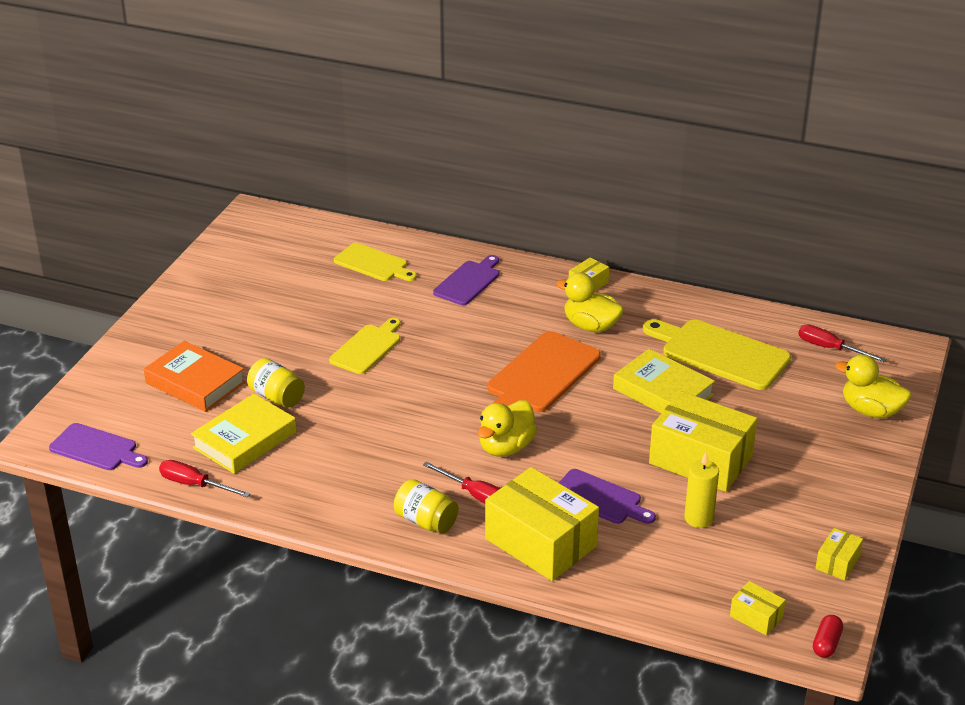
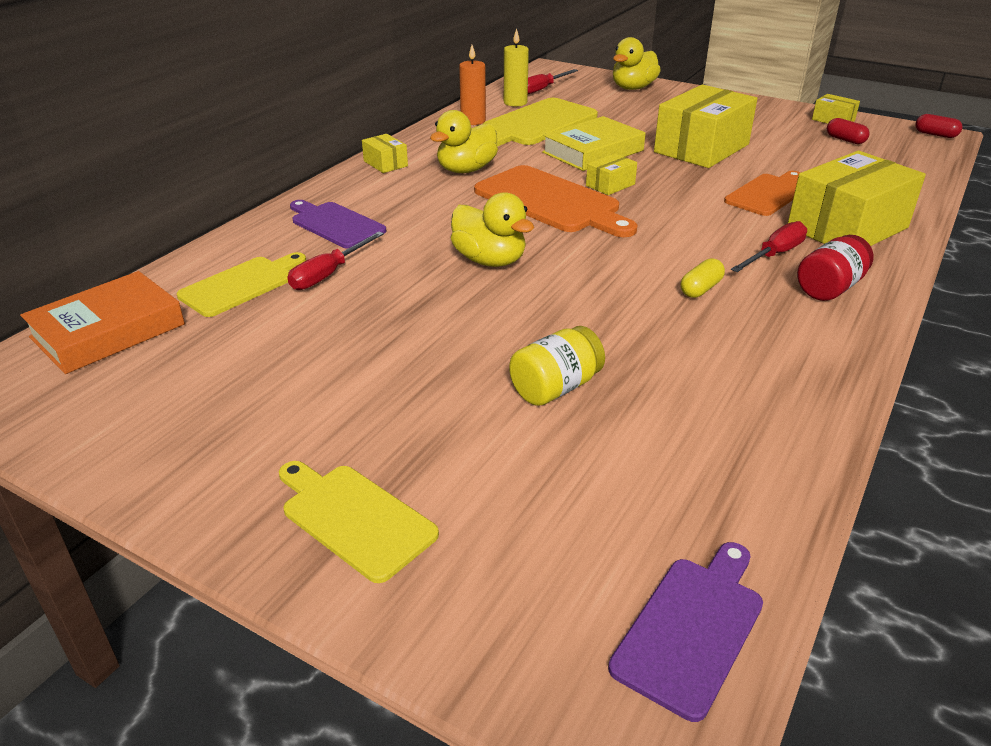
camera: 80 degrees left, 0 degrees up
(194, 485) = (789, 485): red screwdriver -> red screwdriver (328, 274)
(195, 383) = (494, 477): orange book -> orange book (108, 331)
(245, 440) = (666, 425): yellow book -> none
(367, 348) = (453, 303): yellow cutting board -> yellow cutting board (354, 518)
(410, 455) = (700, 289): none -> yellow capsule
(426, 521) = (830, 288): yellow jar -> red jar
(506, 447) = (683, 231): yellow duck -> yellow duck (490, 260)
(599, 498) = (767, 194): purple cutting board -> orange cutting board
(698, 518) = (788, 158): yellow candle -> yellow candle (515, 102)
(711, 316) = (473, 121): none -> orange candle
(756, 616) = (915, 152): yellow box -> yellow box (610, 185)
(773, 565) = (845, 140): none -> red capsule

